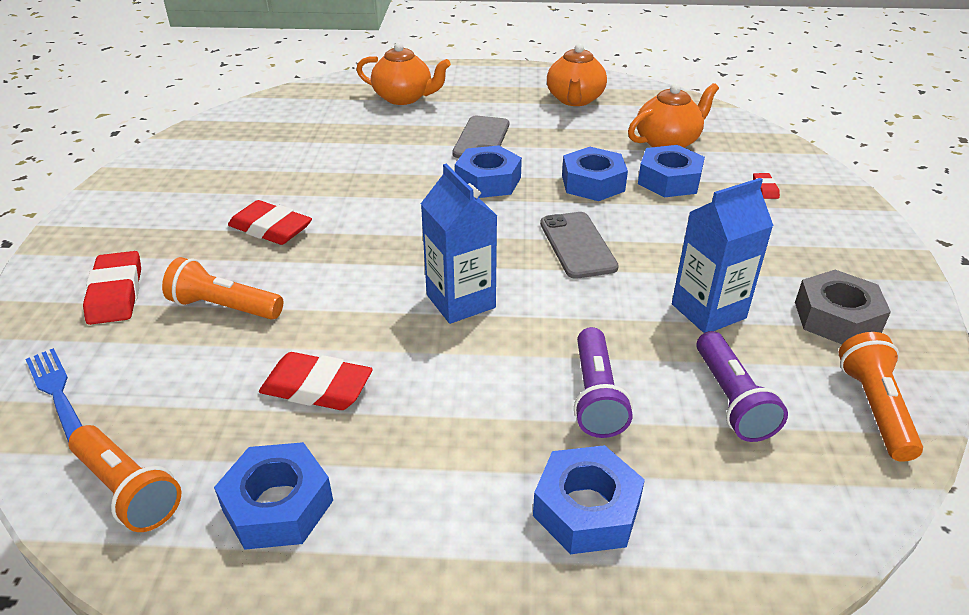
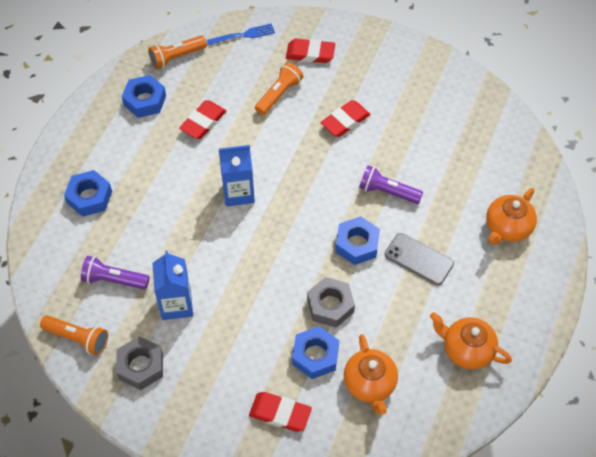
camera: 110 degrees right, 20 degrees up
(577, 245) = (264, 266): grey phone -> none
(593, 183) = (330, 305): blue nut -> grey nut
(596, 396) = (144, 225): purple flashlight -> purple flashlight (387, 192)
(765, 188) = (280, 413): red eraser -> red eraser, size x2.03

